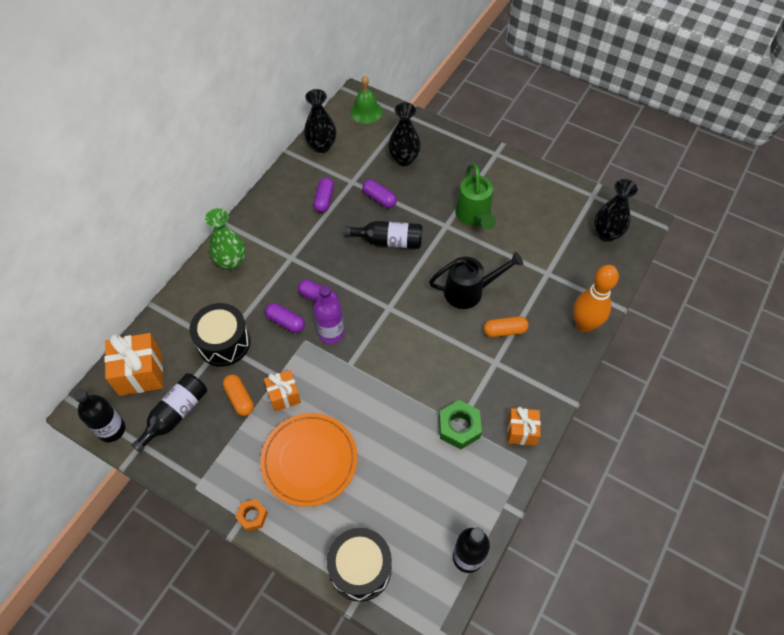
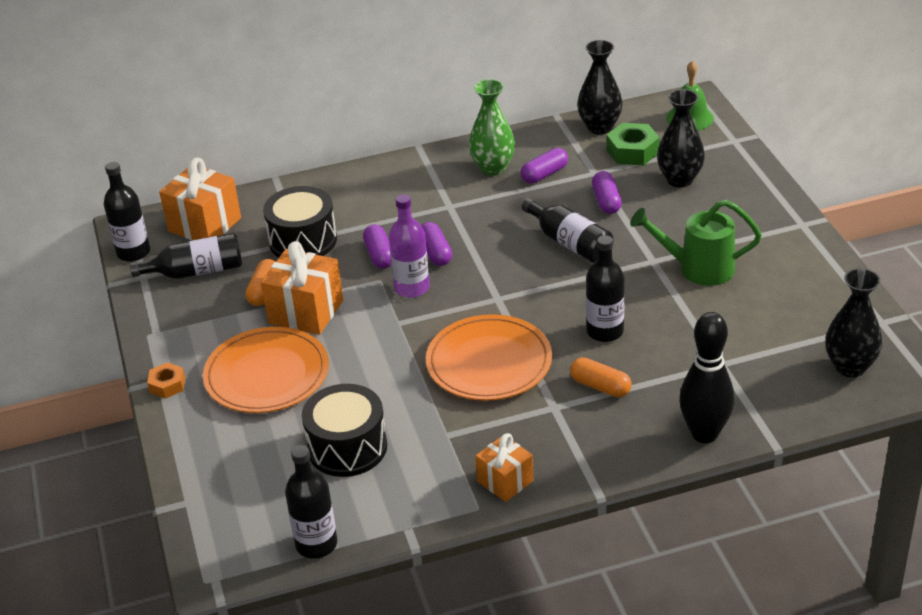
camera: 45 degrees right, 20 degrees down
(231, 262) = (387, 181): green vase -> green vase (493, 168)
(284, 396) = (306, 312): orange gift -> orange gift, size x1.62
(360, 568) = (209, 484): black drum -> black drum (347, 447)
(430, 356) = (489, 362): none -> orange plate
(459, 427) = (443, 437): green nut -> green nut (632, 151)
(469, 291) = (605, 331): black watering can -> black bottle
(474, 216) = (698, 268): green watering can -> green watering can turned 60 degrees clockwise
(584, 325) = (704, 434): orange bowling pin -> black bowling pin

